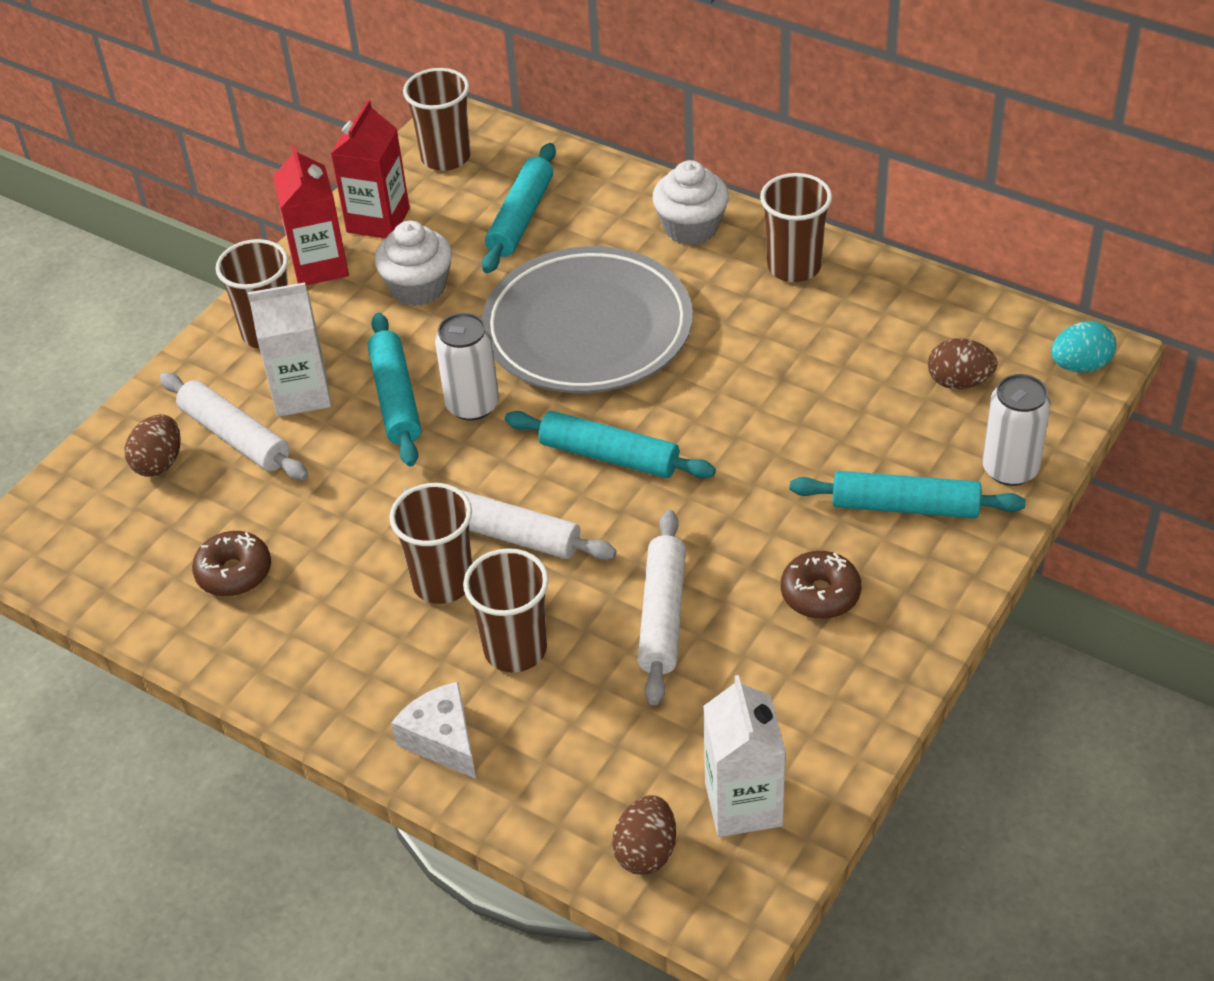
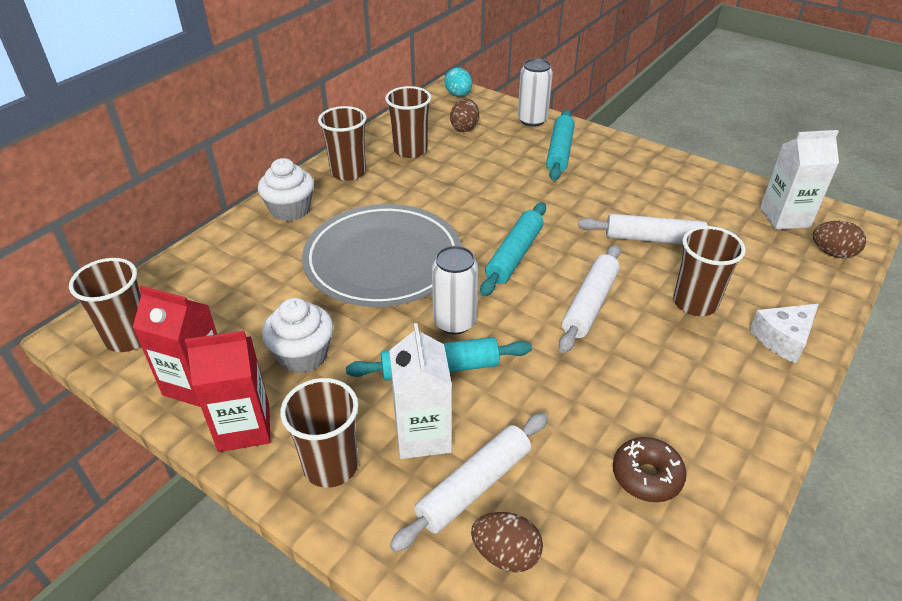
camera: 90 degrees left, 5 degrees down
(443, 582) = (639, 339): brown cup -> brown cup (410, 150)
(521, 218) = (238, 292): turquoise rolling pin -> none
(820, 594) = (627, 183): brown donut -> none

